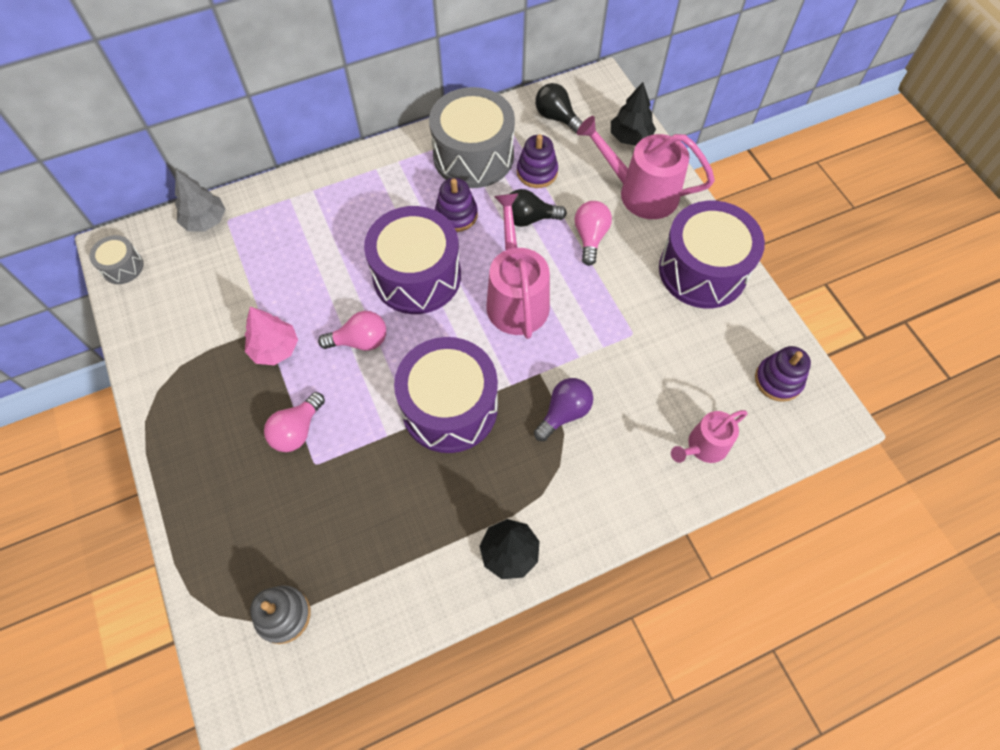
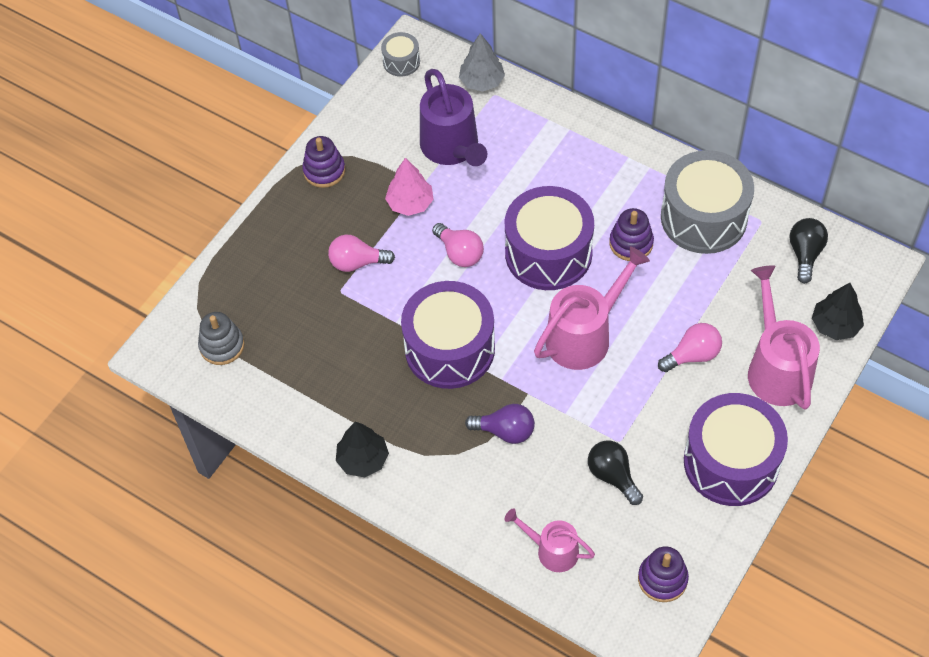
camera: 60 degrees right, 5 degrees down
(249, 282) = (452, 148): none -> purple watering can
(529, 219) = (672, 298): black light bulb -> black light bulb (613, 476)
(537, 172) = (728, 275): purple stacking toy -> purple stacking toy (324, 171)

